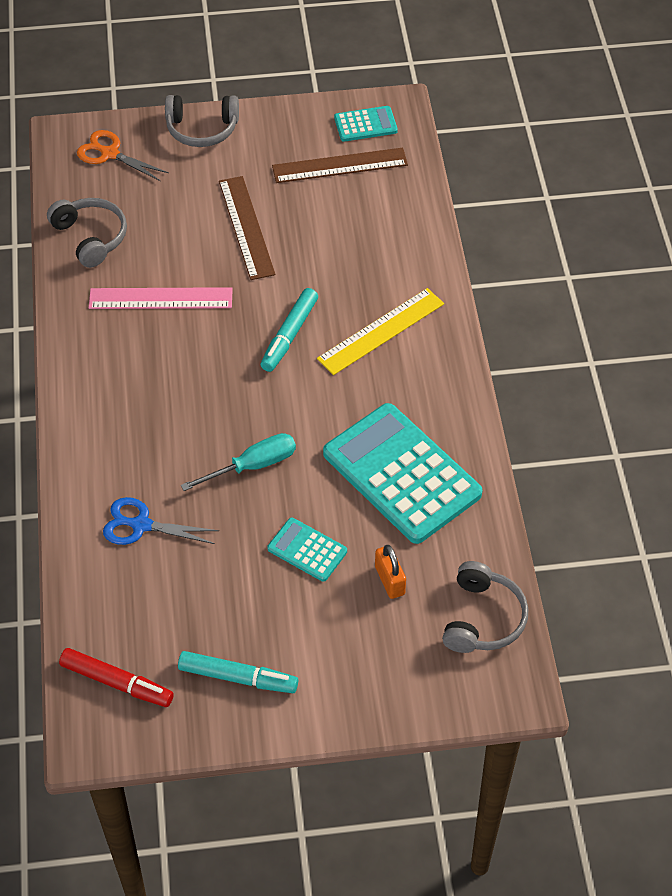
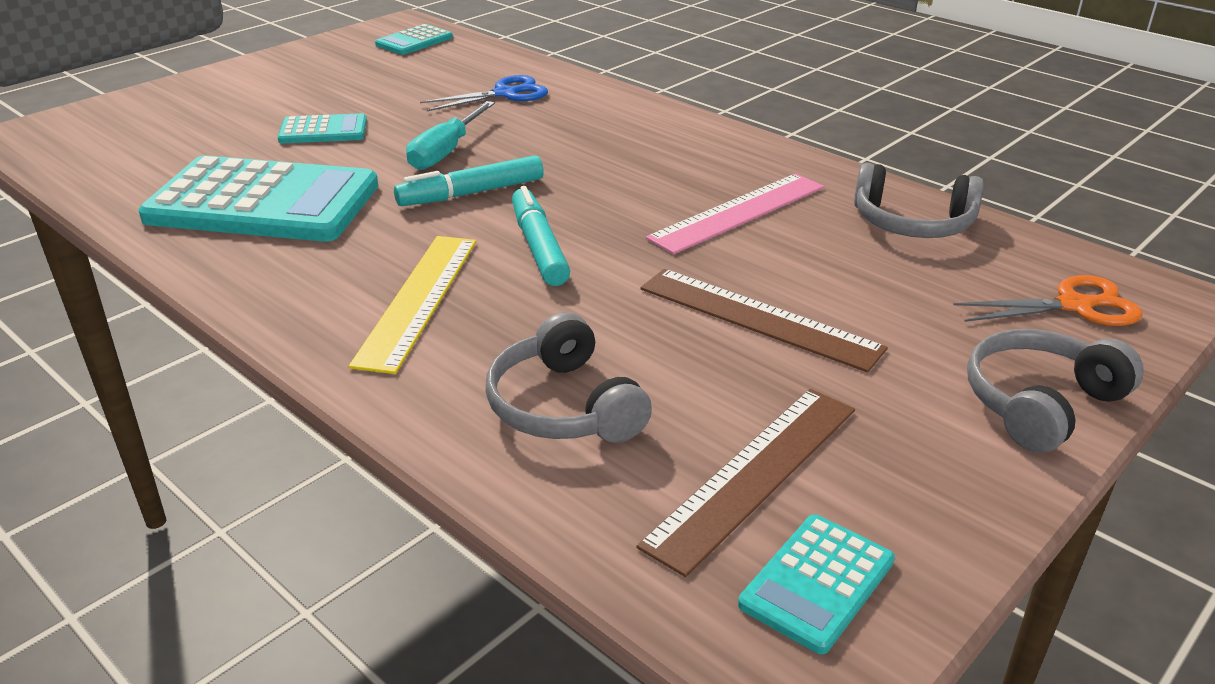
camera: 140 degrees right, 20 degrees down
(117, 683) = (414, 41): red marker -> turquoise calculator
(238, 678) = (315, 68): turquoise marker -> turquoise marker (471, 193)
(389, 580) = (213, 143): orange padlock -> none
(482, 618) = (85, 155): grey headphones -> grey headphones (564, 406)

